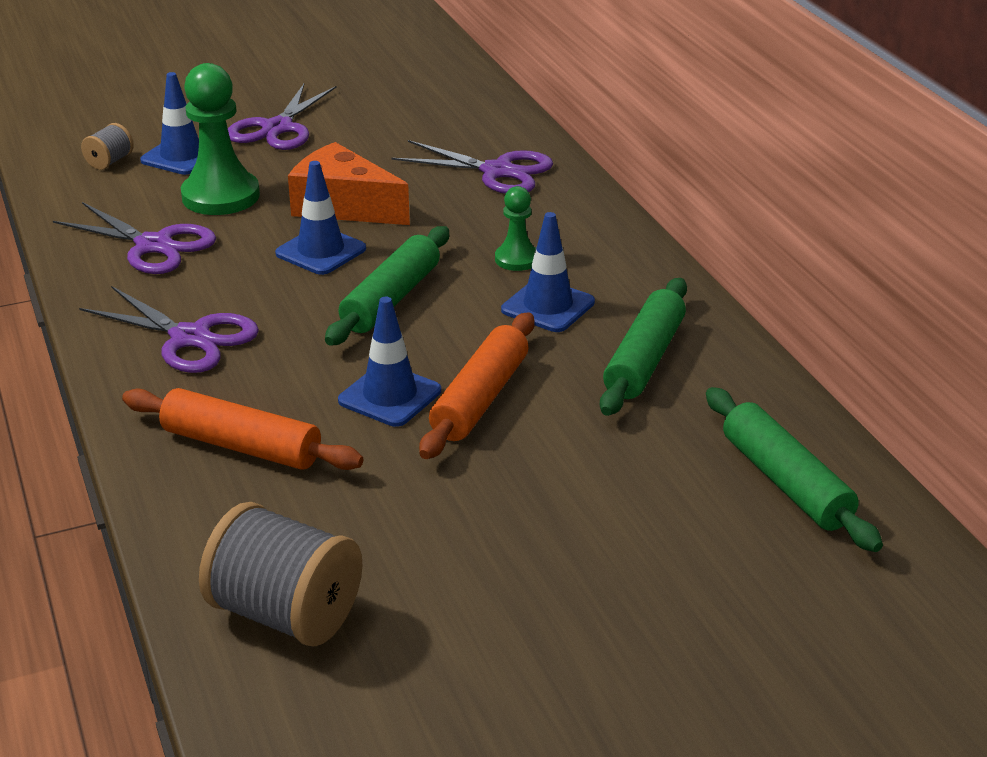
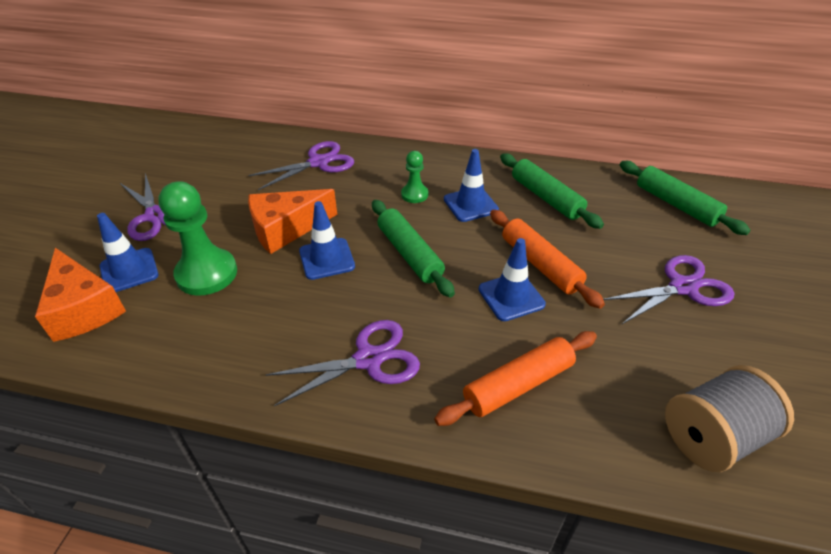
camera: 55 degrees left, 10 degrees up
(109, 162) = (84, 308): grey spool -> orange cheese
(153, 245) = (230, 331): purple scissors -> purple scissors (682, 287)
(785, 482) = (676, 204): green rolling pin -> green rolling pin turned 45 degrees clockwise

